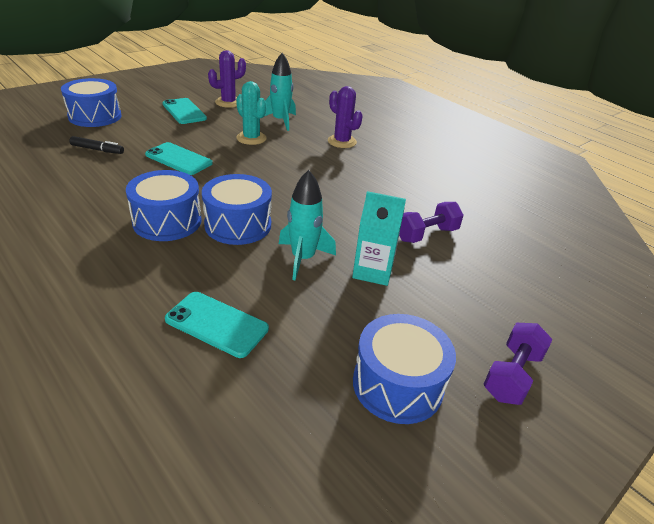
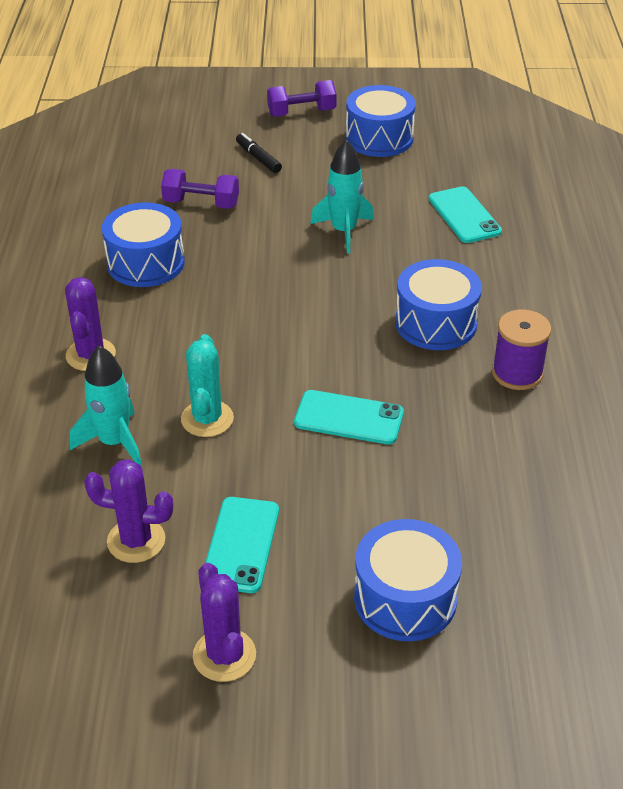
camera: 135 degrees left, 5 degrees up
(84, 212) = (517, 373): none -> purple spool
(97, 150) = (448, 490): black marker -> black marker (258, 158)
(158, 90) = (224, 655): none -> purple cactus
(179, 159) = (349, 418): turquoise phone -> turquoise phone turned 60 degrees counterclockwise
(238, 225) = (368, 288): blue drum -> blue drum (146, 263)
(372, 271) = (298, 198): turquoise carton -> none

